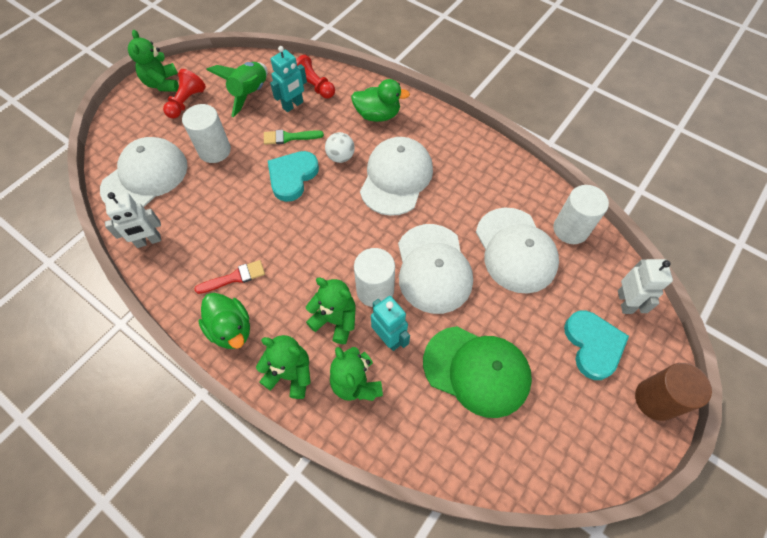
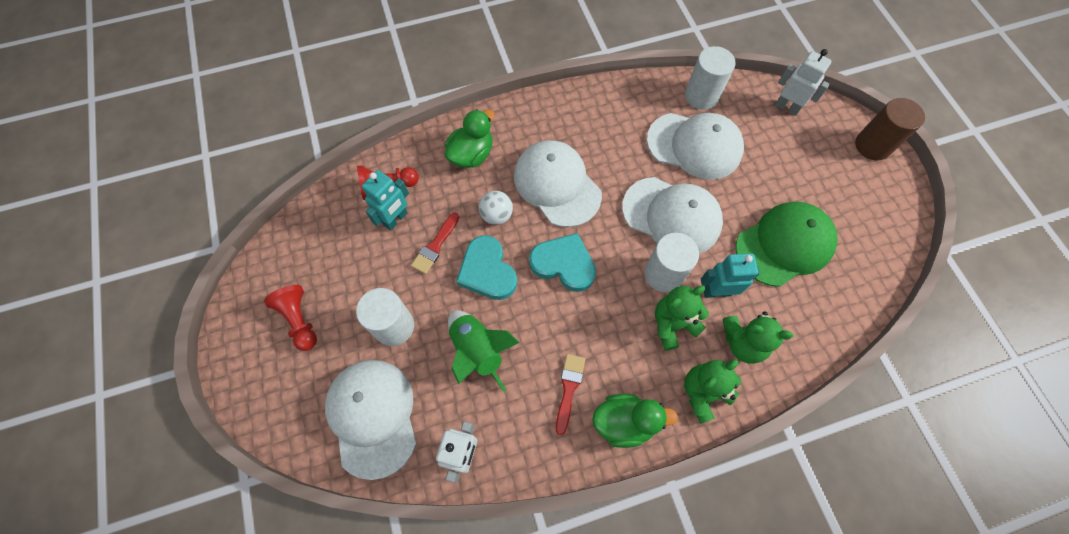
camera: 55 degrees left, 5 degrees up
(162, 83) = (247, 332): green teddy bear -> none
(250, 93) = (344, 250): green rocket -> green rocket (478, 351)
(289, 137) = (435, 246): green brush -> red brush
(293, 105) = (396, 219): turquoise robot -> turquoise robot turned 45 degrees clockwise
(593, 345) = (809, 153): turquoise heart -> turquoise heart (564, 264)

